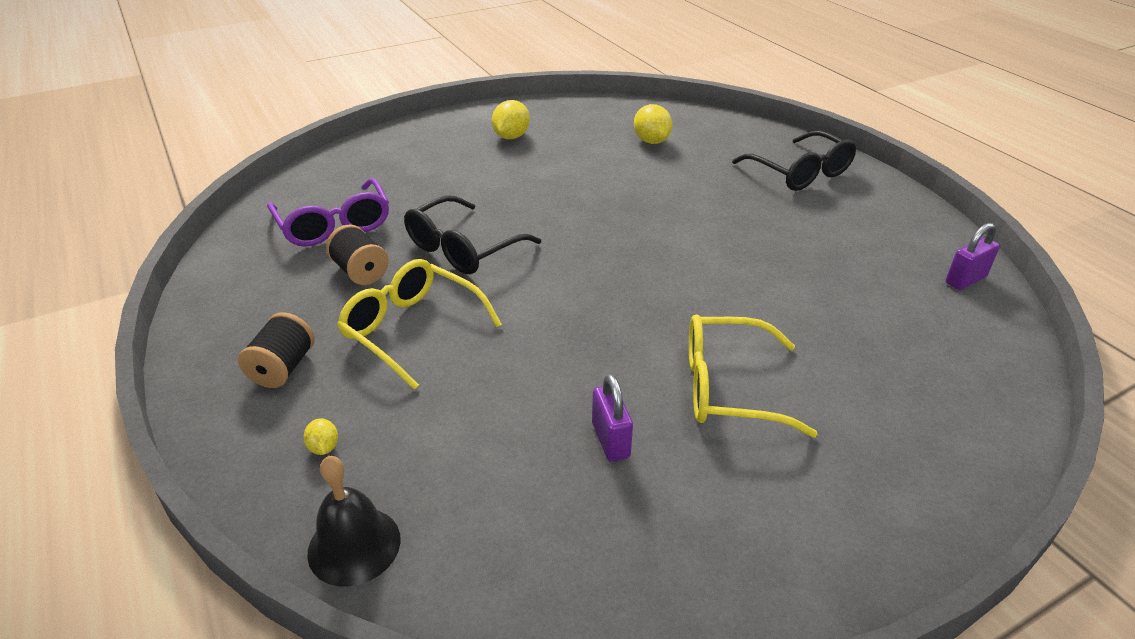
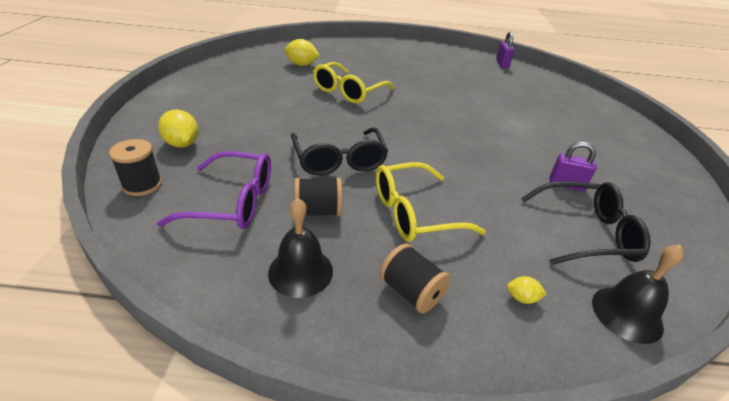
camera: 60 degrees left, 0 degrees up
(268, 297) = (300, 271): none -> black bell
(319, 177) = (142, 185): none -> black spool
(511, 137) = (224, 94): yellow lemon -> yellow lemon (182, 144)
(727, 388) = (542, 139): yellow glasses -> yellow glasses (348, 91)
(800, 173) = (385, 52): black glasses -> black glasses (587, 233)

